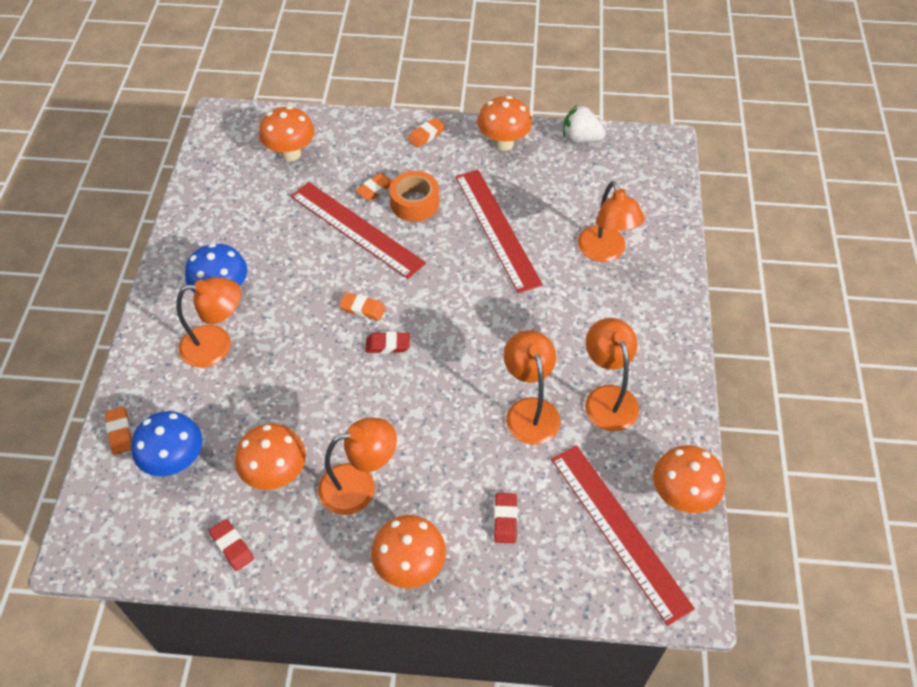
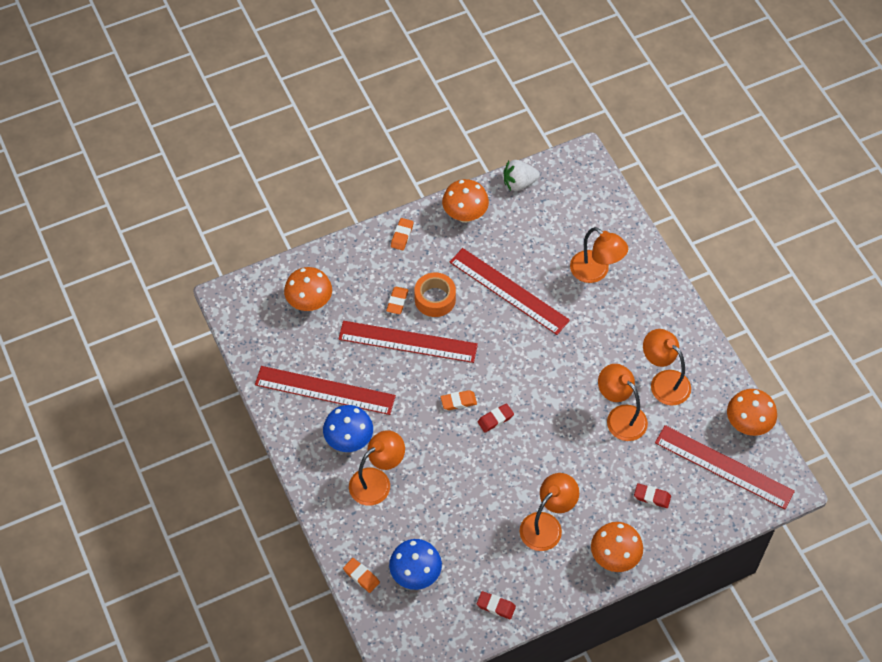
camera: 30 degrees left, 5 degrees up
(239, 235) = (325, 390): none -> red ruler
(276, 474) = (488, 547): orange mushroom -> none
(505, 520) = (652, 497): red eraser -> red eraser turned 45 degrees counterclockwise

